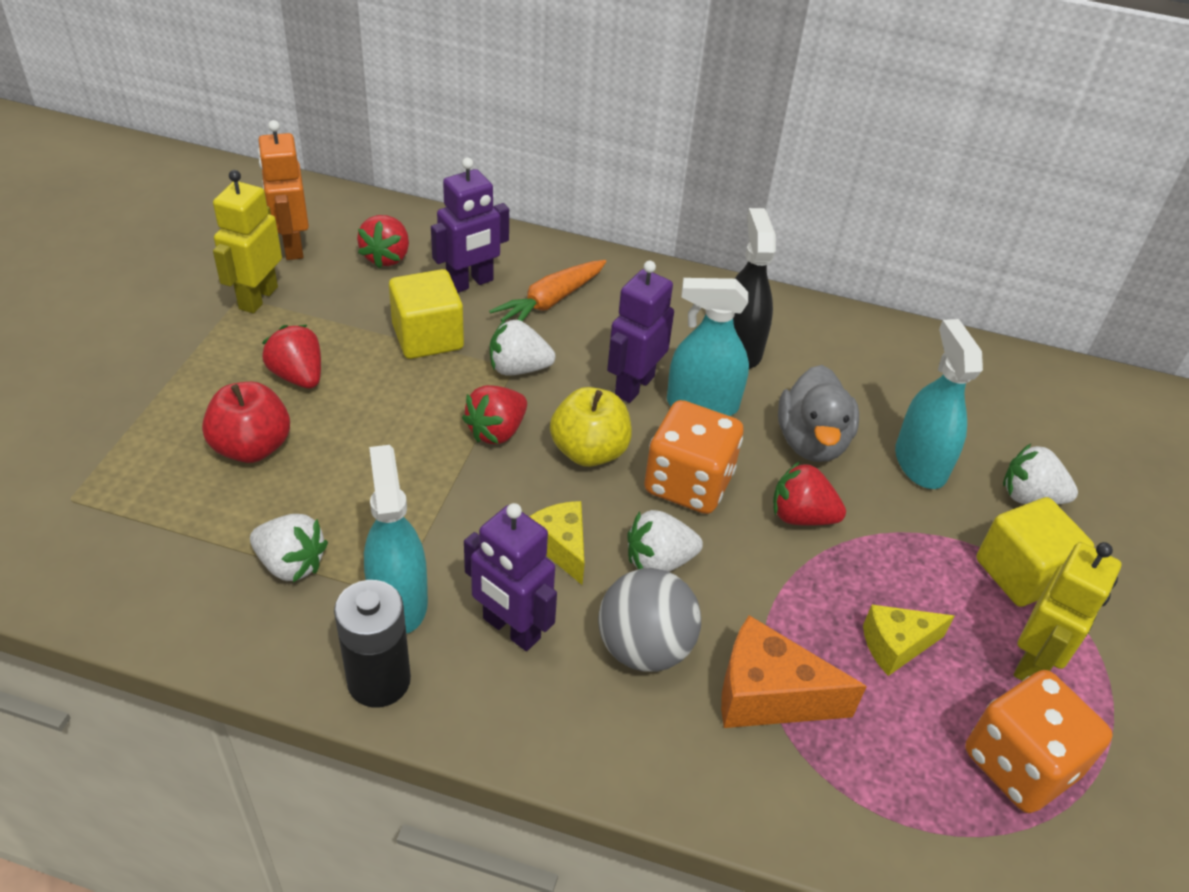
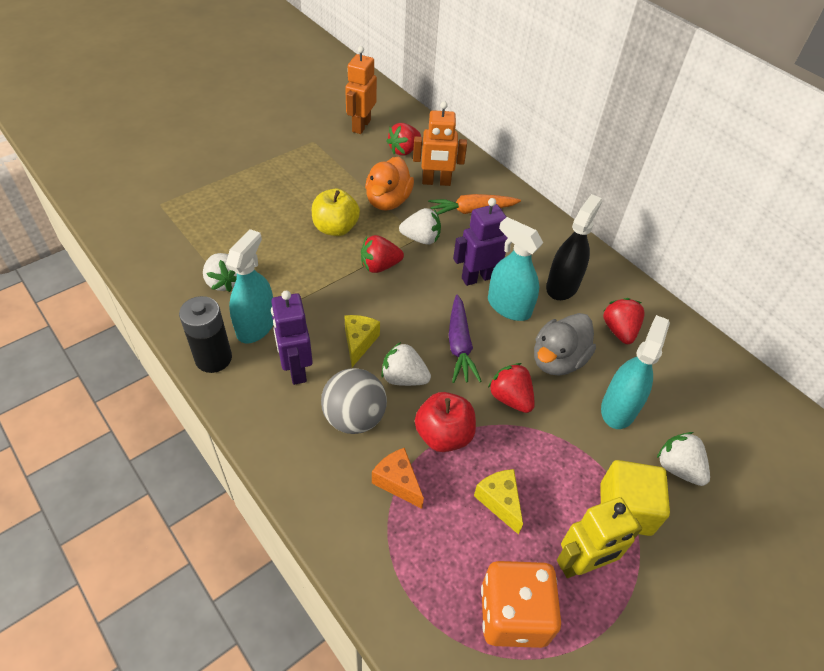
camera: 35 degrees right, 5 degrees up
(252, 447) = (255, 217): red apple -> red apple (443, 435)
(258, 298) = (321, 145): yellow robot -> none
(298, 376) = (306, 192): red strawberry -> red strawberry (619, 330)
(427, 337) = (388, 201): yellow cube -> orange duck
(470, 283) = (436, 182): purple robot -> orange robot
(518, 368) = (421, 238): white strawberry -> white strawberry turned 150 degrees clockwise
(589, 451) = (419, 300): yellow apple -> yellow apple (335, 228)
(688, 483) = (459, 345): orange dice -> purple carrot
(768, 695) = (398, 482): orange cheese -> orange cheese, size x0.66
(896, 646) = (499, 501): yellow cheese -> yellow cheese turned 45 degrees clockwise

